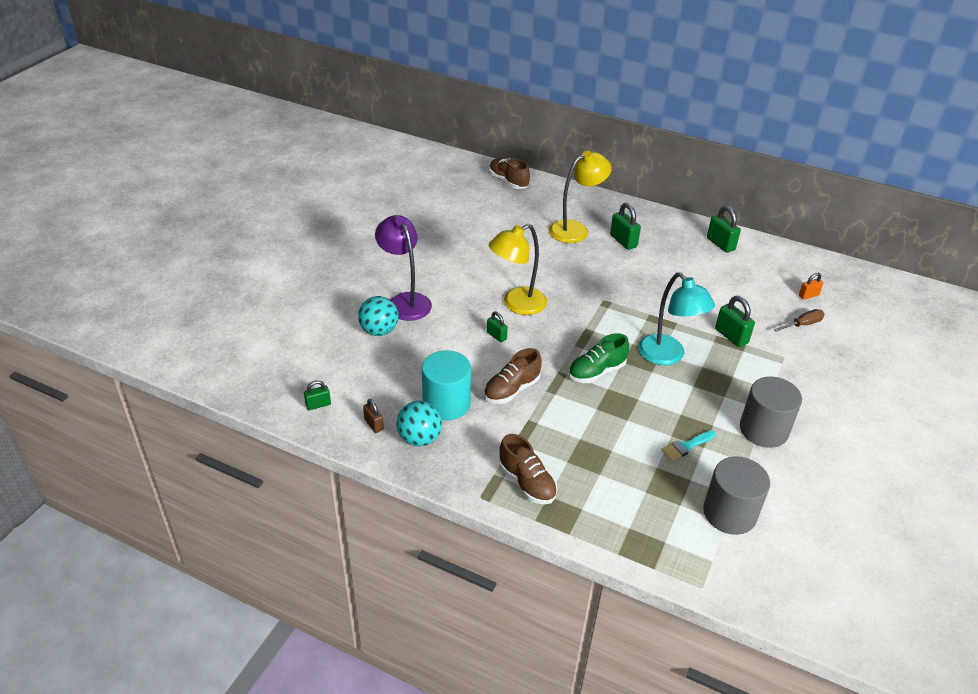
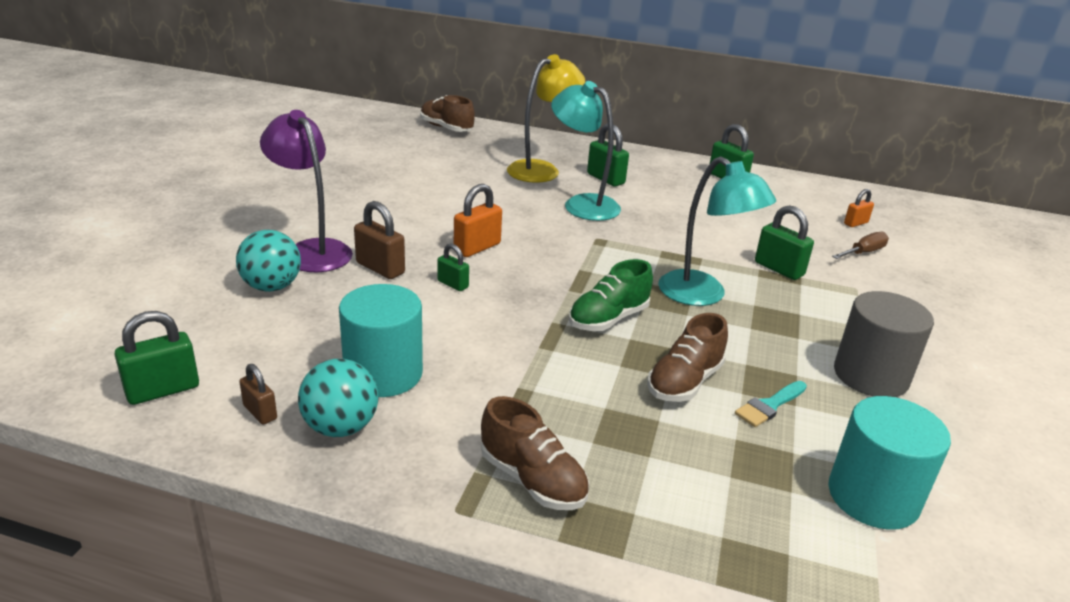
camera: 10 degrees left, 10 degrees down
(318, 405) = (163, 390): green padlock -> green padlock, size x1.64
(449, 319) = (380, 268): none -> brown padlock
(511, 390) = (485, 349): brown shoe -> brown shoe (684, 382)
(517, 304) = (477, 248): yellow lamp -> orange padlock
(600, 266) = (582, 204): none -> turquoise lamp
(729, 513) = (873, 497): grey cylinder -> turquoise cylinder

